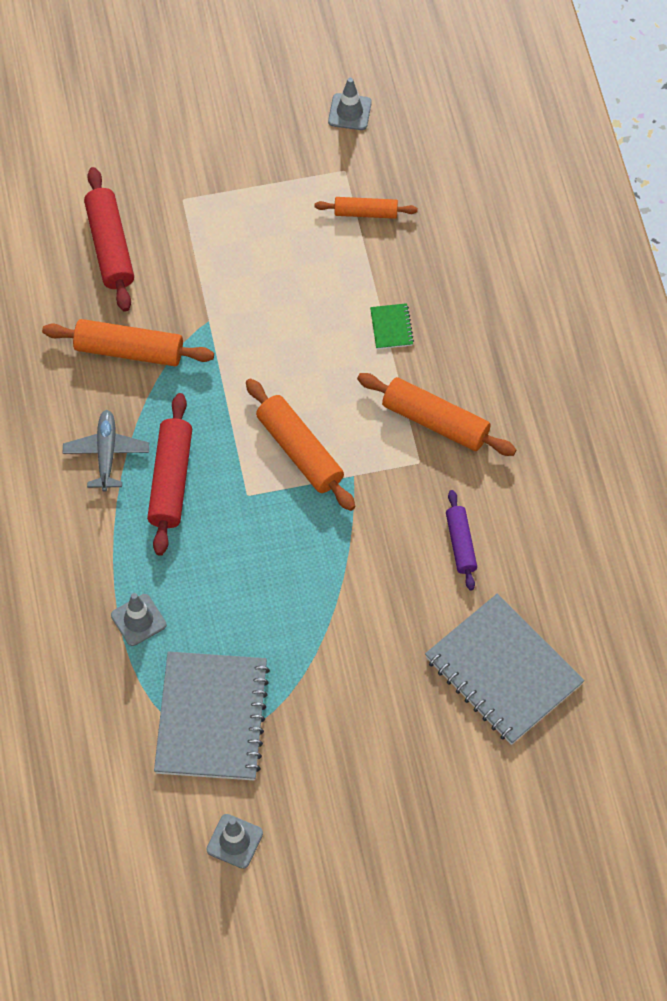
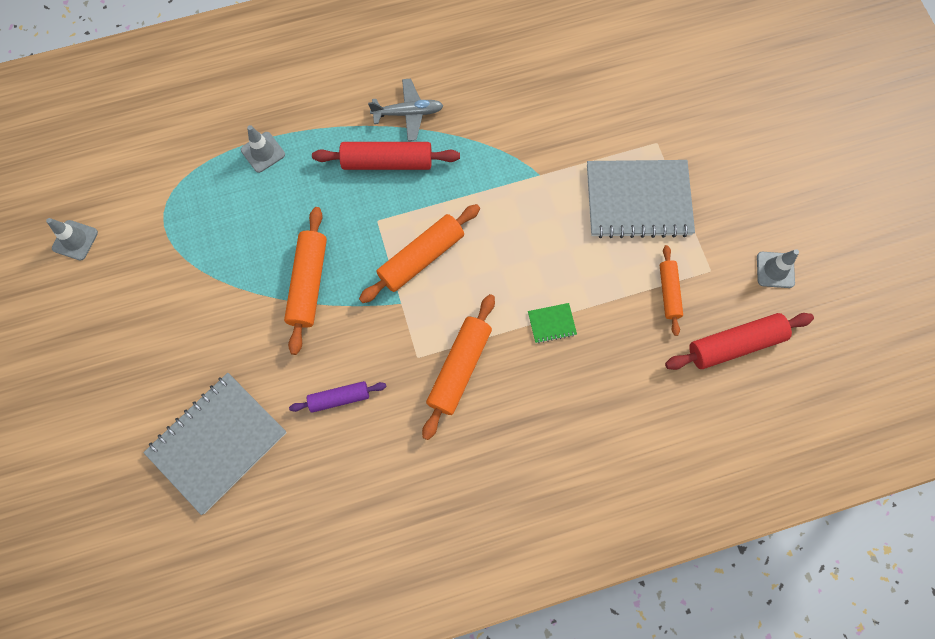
camera: 85 degrees right, 10 degrees up
(110, 246) = (601, 93): red rolling pin -> red rolling pin (734, 344)
(129, 350) = (504, 119): orange rolling pin -> orange rolling pin (309, 283)
(211, 718) = (179, 213): grey notebook -> grey notebook (638, 200)

